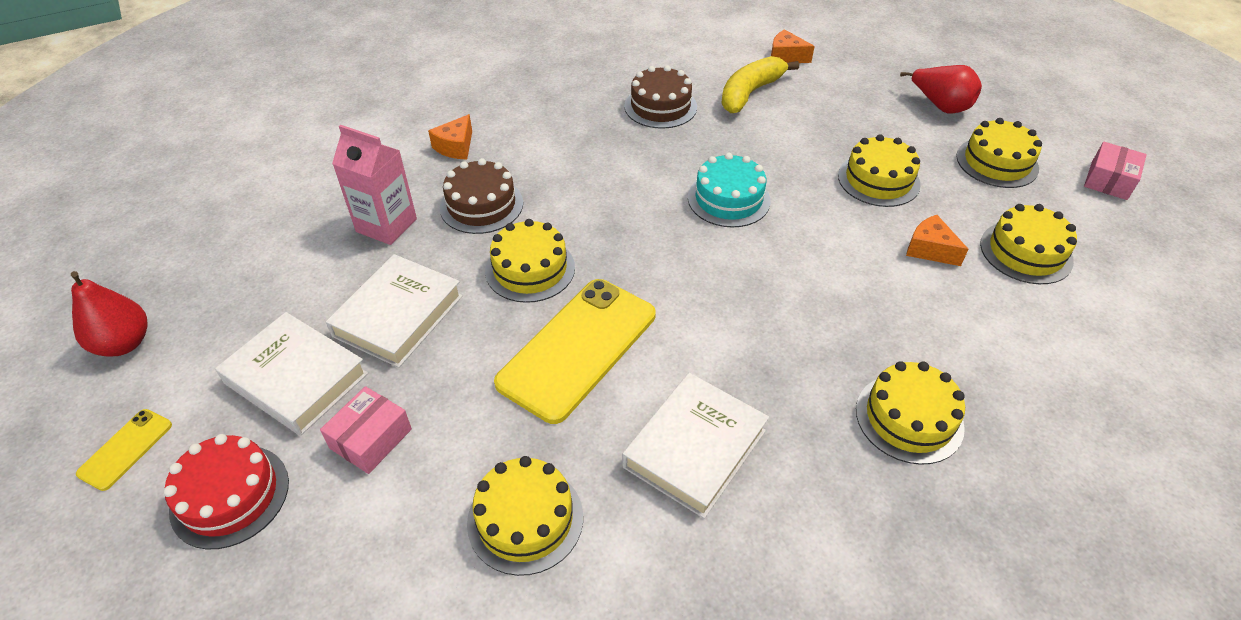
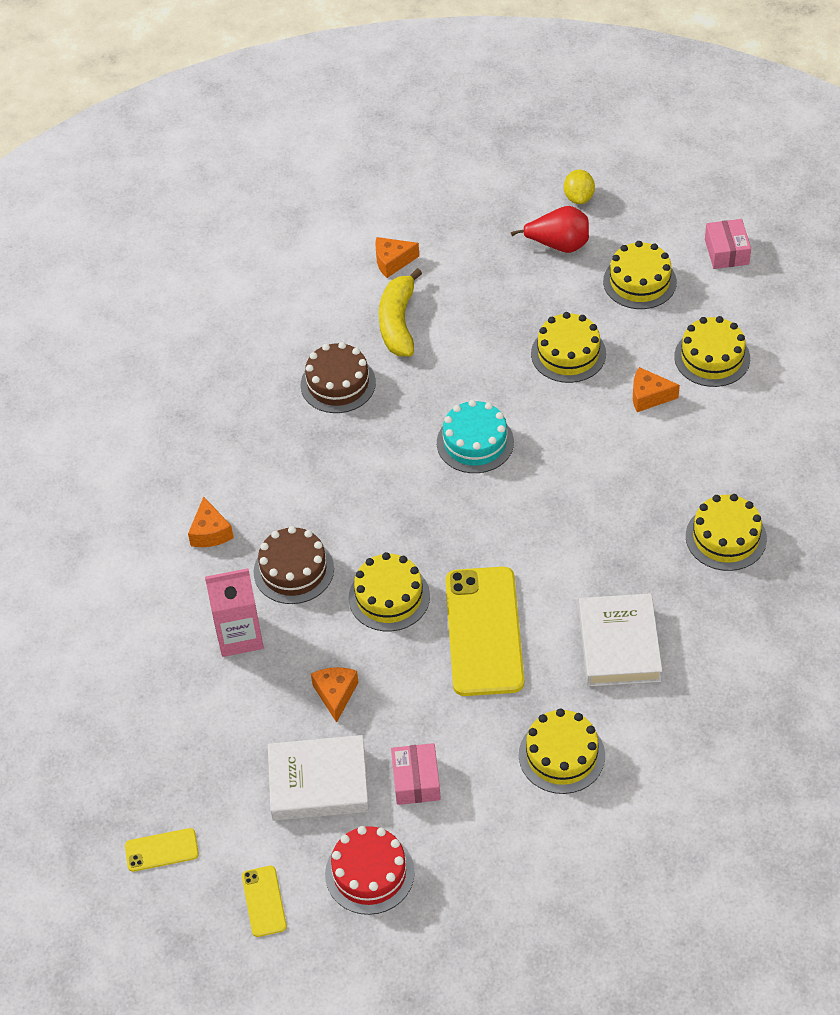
camera: 35 degrees left, 5 degrees up
(124, 343) = (161, 850): red pear -> yellow phone
(398, 316) = (335, 694): white book -> orange cheese
(988, 85) = (579, 197): none -> yellow lemon

